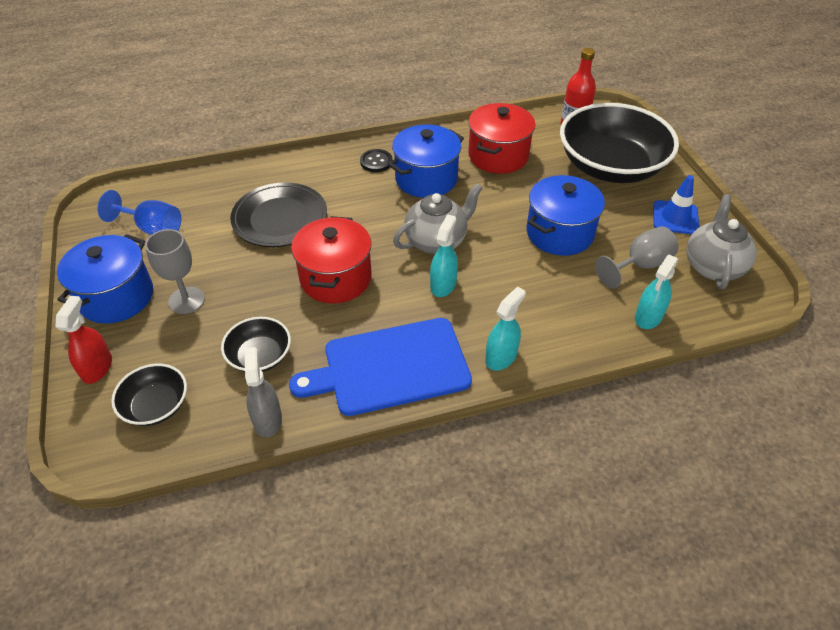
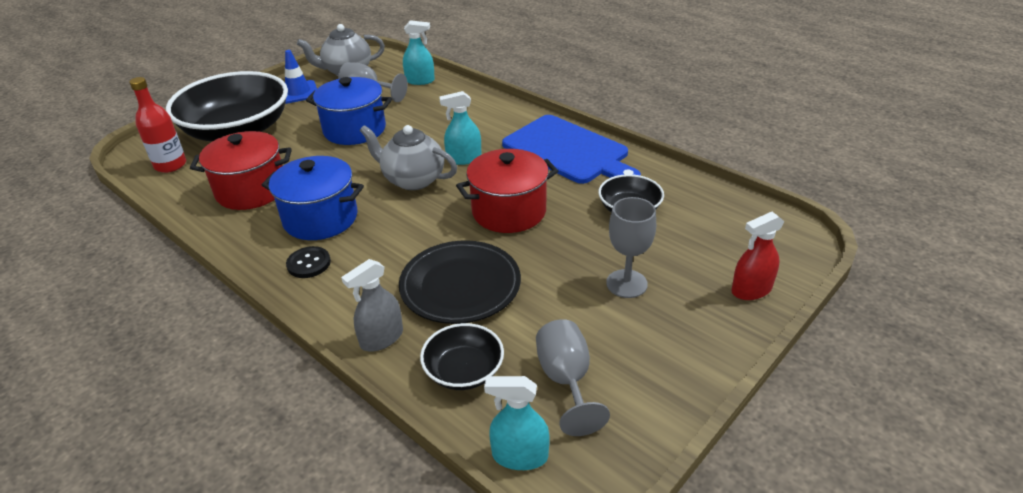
camera: 120 degrees left, 10 degrees down
(116, 297) = (678, 336): blue pot -> none
(152, 228) = (566, 381): blue goblet -> grey goblet
(156, 406) = (732, 234): black bowl -> black bowl (464, 371)
(267, 419) = (671, 179): grey spray bottle -> grey spray bottle (381, 338)
(501, 357) = (511, 116): turquoise spray bottle -> turquoise spray bottle (520, 456)

